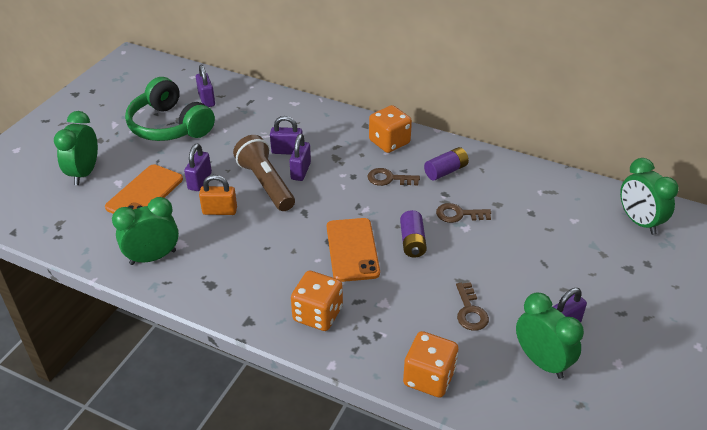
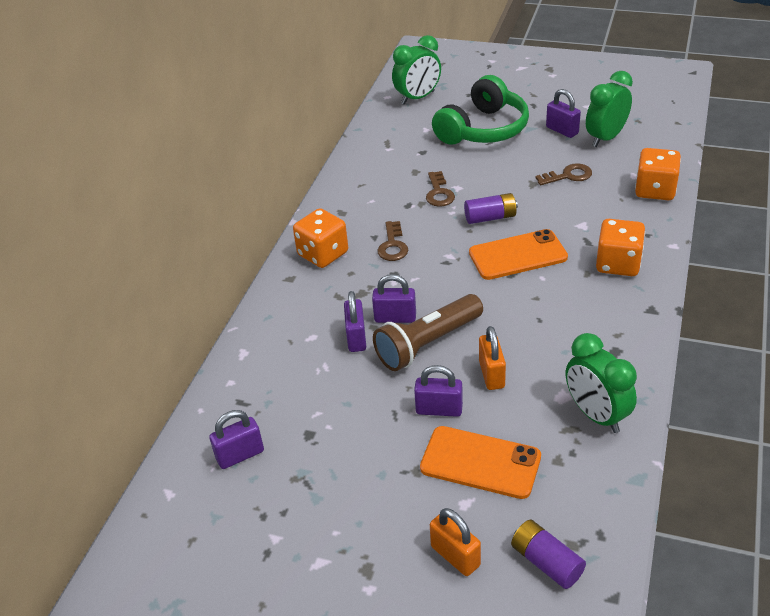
camera: 95 degrees left, 0 degrees up
(84, 173) = (455, 556): green clock -> orange padlock
(170, 126) = (315, 482): green headphones -> green headphones (483, 129)
(446, 171) = (369, 207): purple battery -> purple battery (546, 562)

